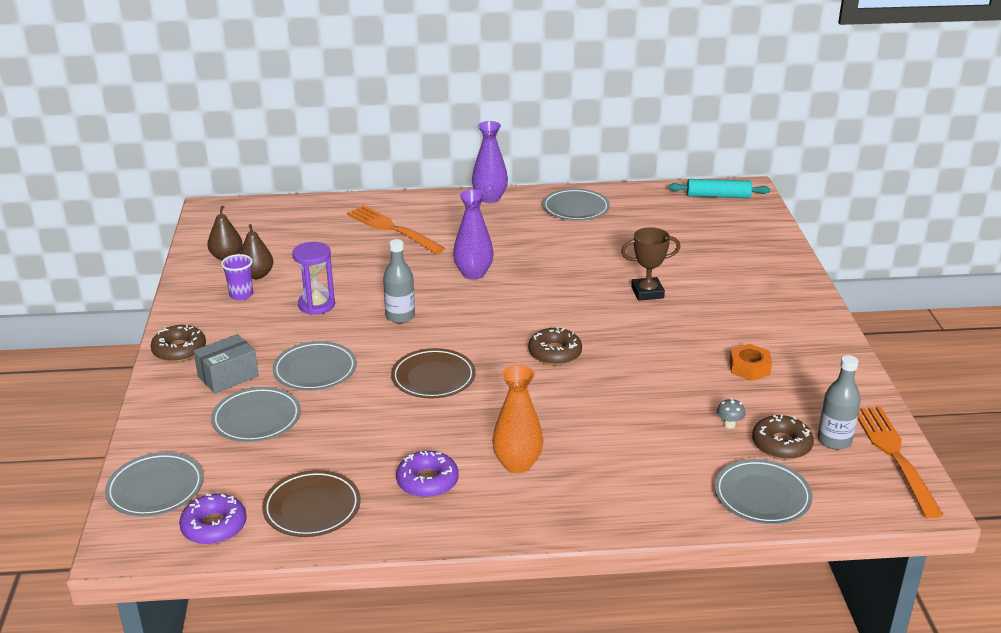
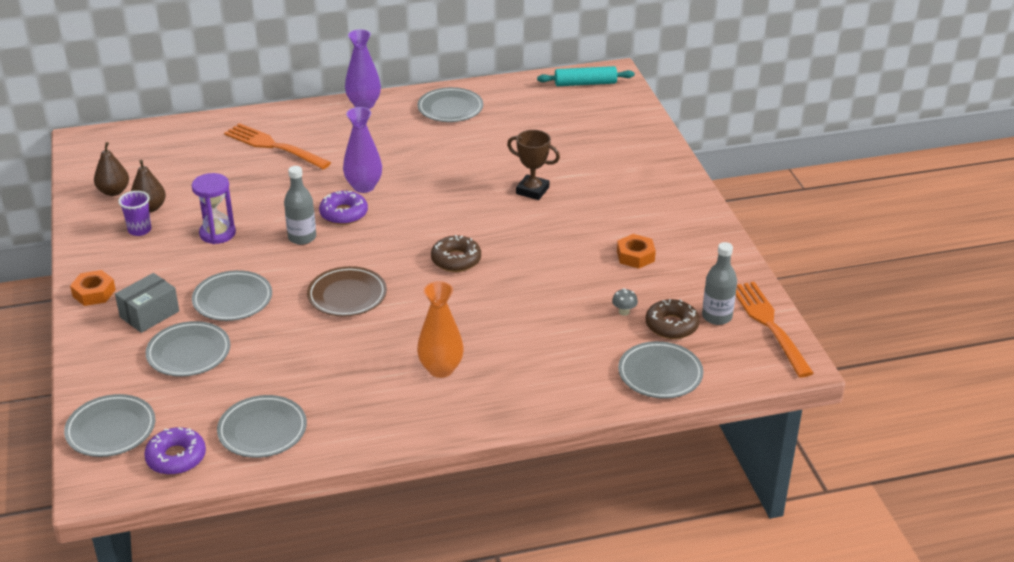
camera: 10 degrees left, 5 degrees up
(179, 350) = (94, 293): brown donut -> orange nut
(312, 508) = (262, 430): brown plate -> grey plate
(427, 481) = (362, 394): purple donut -> purple donut (344, 214)
(647, 292) = (532, 190): brown trophy -> brown trophy turned 45 degrees clockwise

